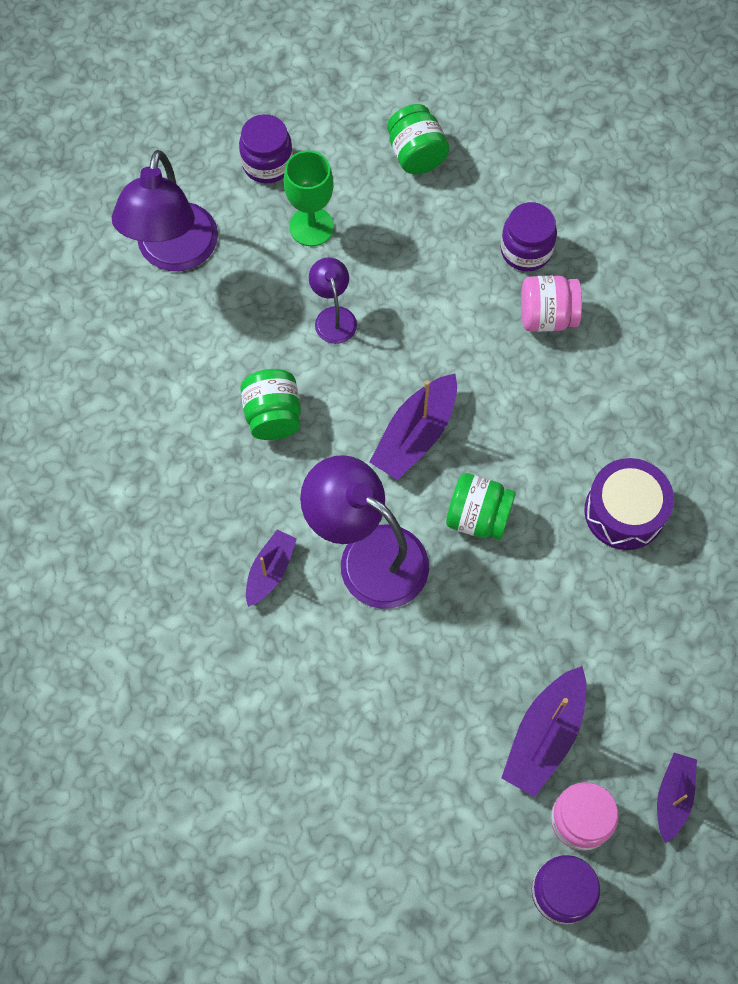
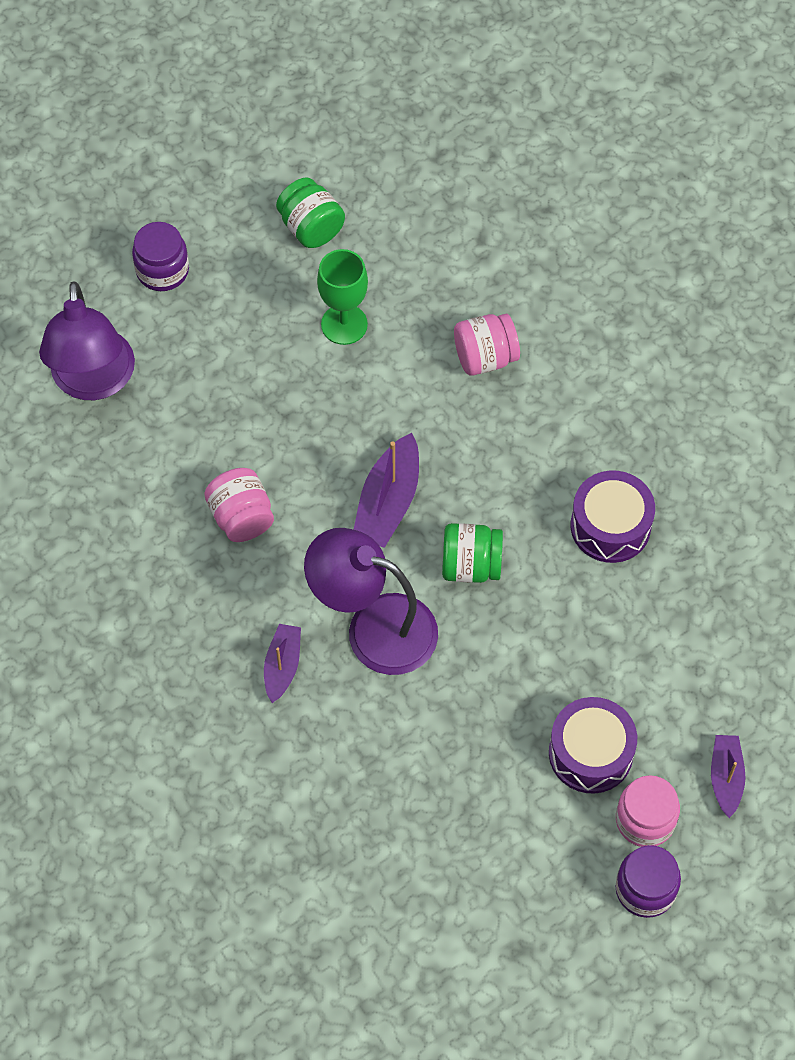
camera: 15 degrees left, 5 degrees down
(273, 415) = (241, 517): green jar -> pink jar
(311, 226) = (226, 323): green goblet -> green goblet (344, 324)
(333, 317) = (274, 407): purple lamp -> none
(526, 250) = (447, 297): purple jar -> none
(544, 736) = (590, 753): purple boat -> purple drum

